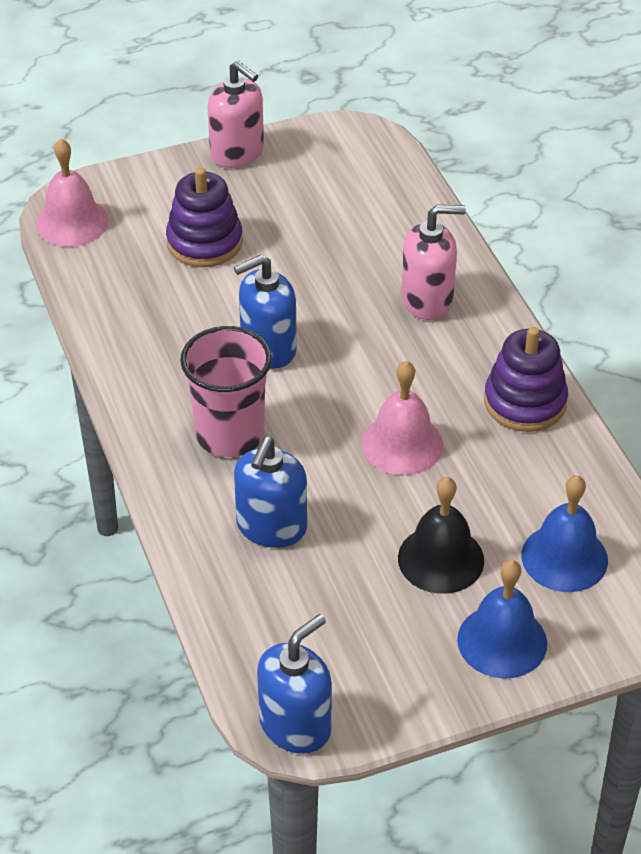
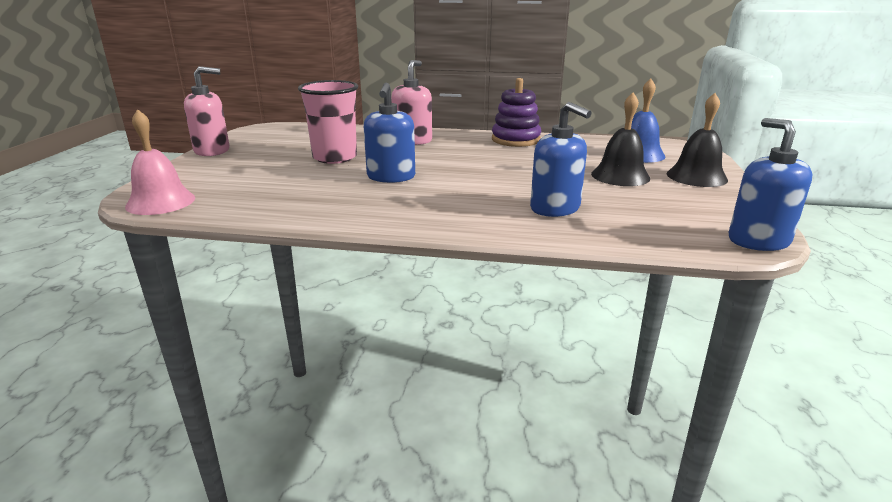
camera: 60 degrees left, 20 degrees down
(204, 242) = (268, 172): purple stacking toy -> none
(230, 434) = (453, 201): pink cup -> pink cup (335, 157)
(402, 444) = (517, 165): pink bell -> none
(502, 641) = (696, 176): blue bell -> black bell

